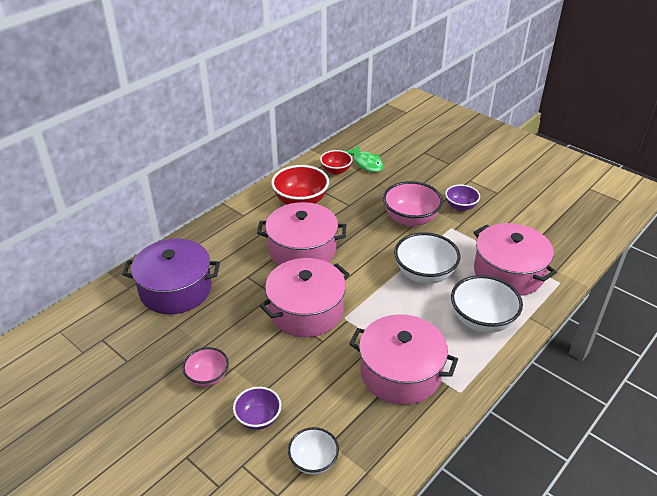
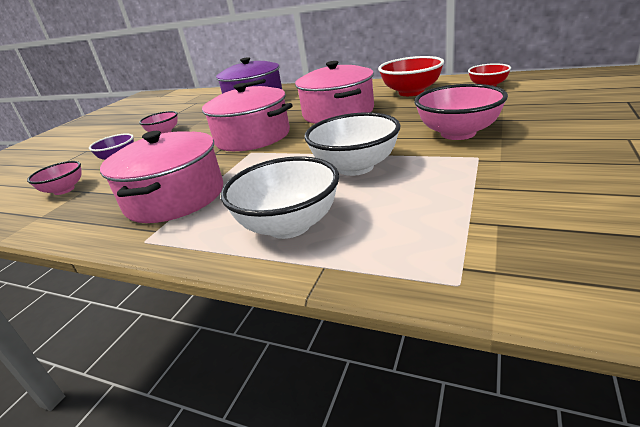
camera: 75 degrees right, 10 degrees down
(313, 461) = (64, 190): white bowl -> pink bowl
(366, 163) = (529, 90): green fish -> none
(460, 206) = (542, 150): purple bowl -> none
(508, 272) = (425, 222): pink pot -> none

